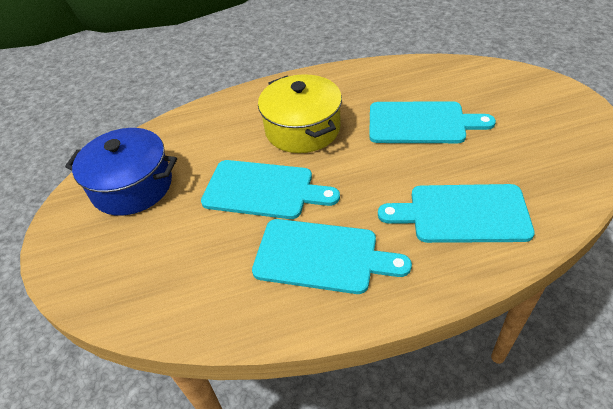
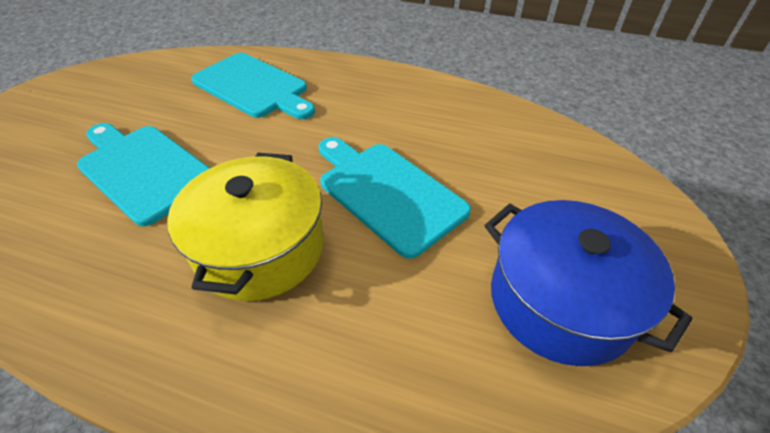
camera: 150 degrees left, 0 degrees up
(321, 256) = (389, 112): turquoise cutting board -> none

